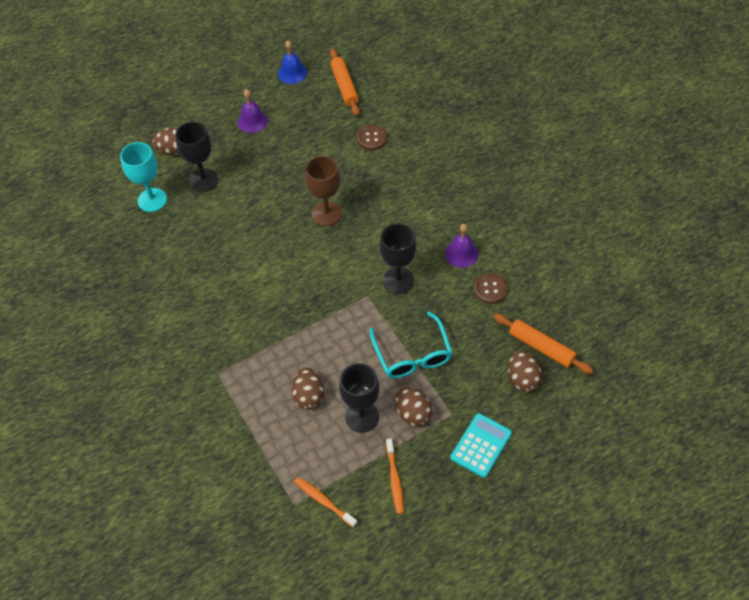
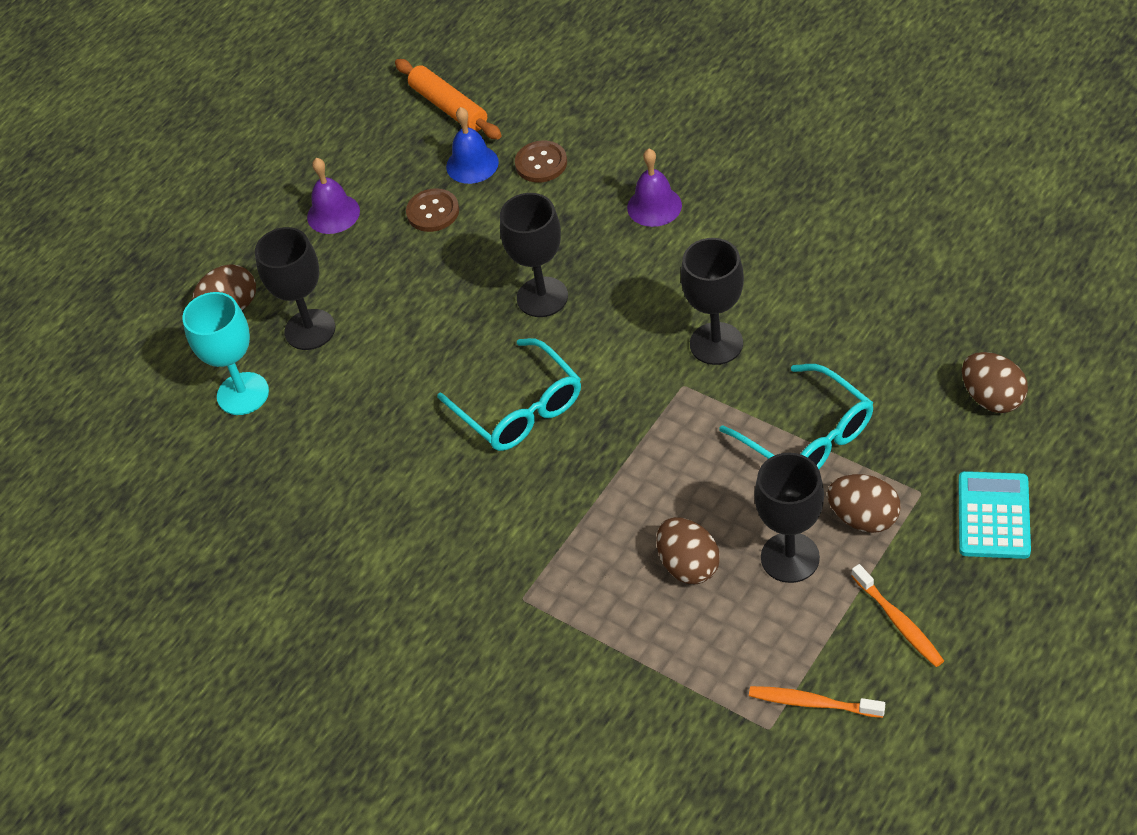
camera: 20 degrees left, 5 degrees down
(278, 270) = (519, 408): none -> turquoise glasses
(292, 73) = (352, 120): blue bell -> blue bell (472, 164)
(326, 214) = (542, 297): brown goblet -> black goblet
(461, 253) = (786, 266): purple bell -> purple bell (654, 206)
(490, 289) = (862, 297): brown button -> brown button (433, 212)
(541, 347) = (989, 343): orange rolling pin -> none

